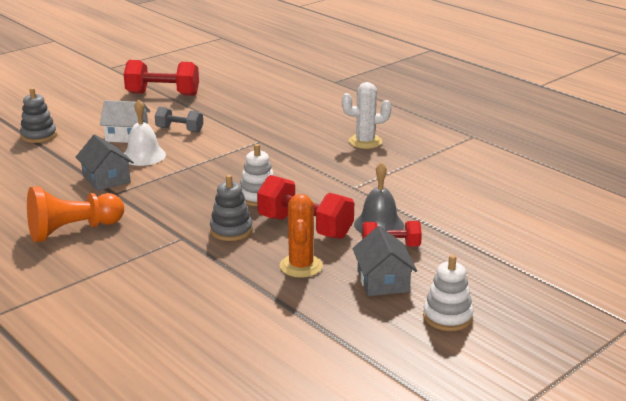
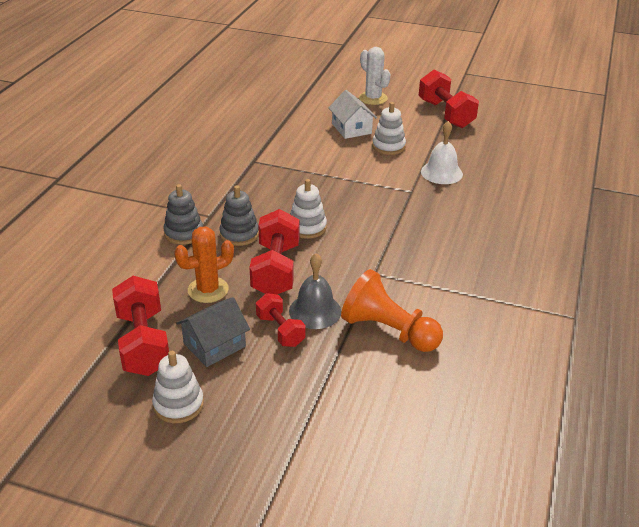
camera: 60 degrees right, 10 degrees up
(39, 135) = (312, 95): grey stacking toy -> grey stacking toy (184, 233)
(73, 230) = (184, 167): orange pawn -> orange pawn (388, 331)
(106, 179) = (272, 148): grey house -> none
(143, 156) = (325, 149): white bell -> white bell (441, 173)
(179, 130) = (388, 146): grey dumbbell -> white stacking toy
(348, 317) = (143, 343): none -> red dumbbell
(365, 142) = (477, 249): white cactus -> white cactus (373, 98)

